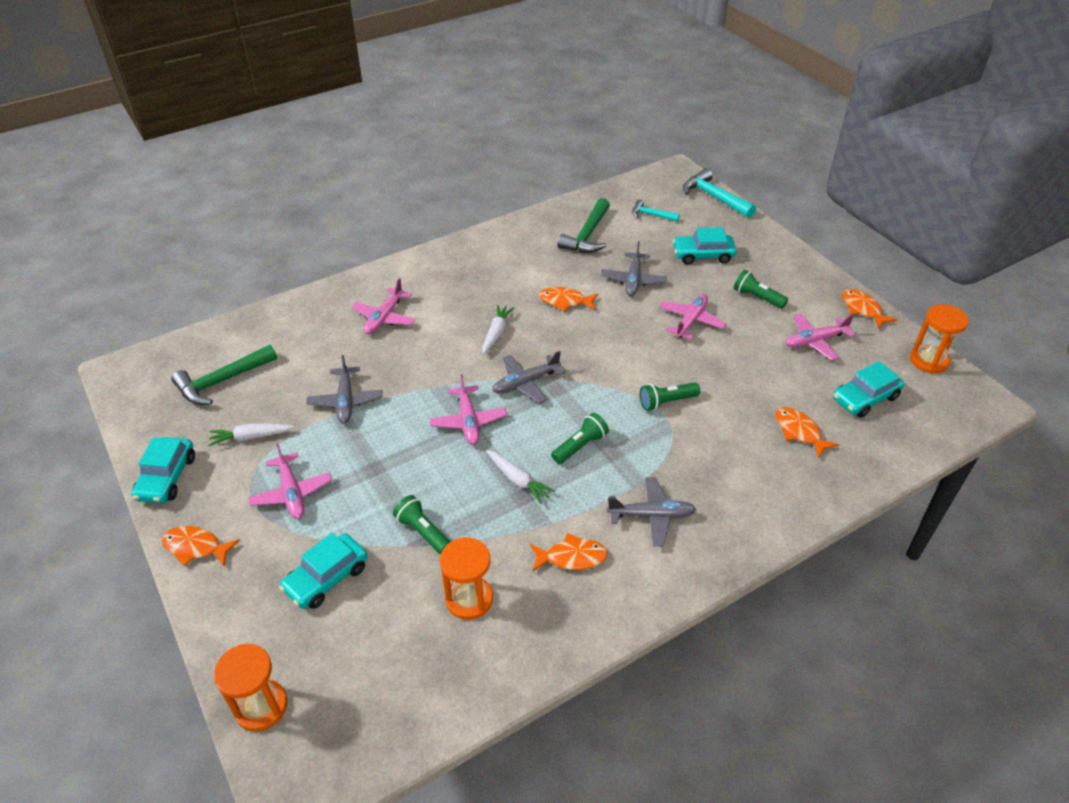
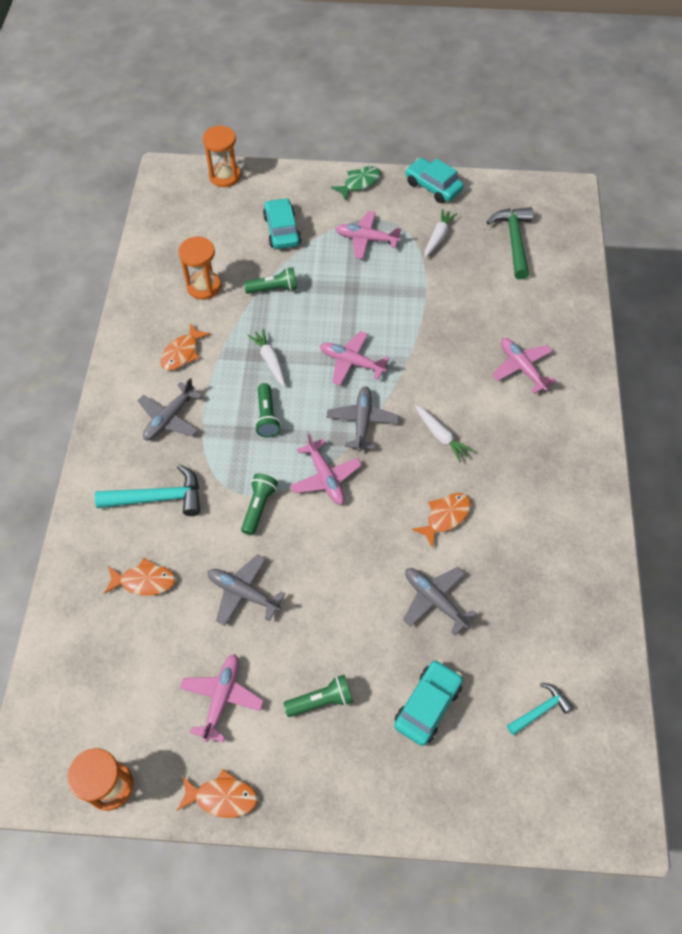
camera: 125 degrees right, 15 degrees up
(196, 547) = (359, 183): orange fish -> green fish
(346, 401) = (434, 300): grey plane -> grey plane (243, 593)
(518, 480) = (270, 360): white carrot -> white carrot turned 75 degrees clockwise
(587, 235) = (543, 611): green hammer -> none
(691, 321) = (337, 606): pink plane -> pink plane (325, 477)
(714, 197) = (532, 821): turquoise hammer -> turquoise hammer (158, 498)
(865, 398) = (126, 672): turquoise car -> none

